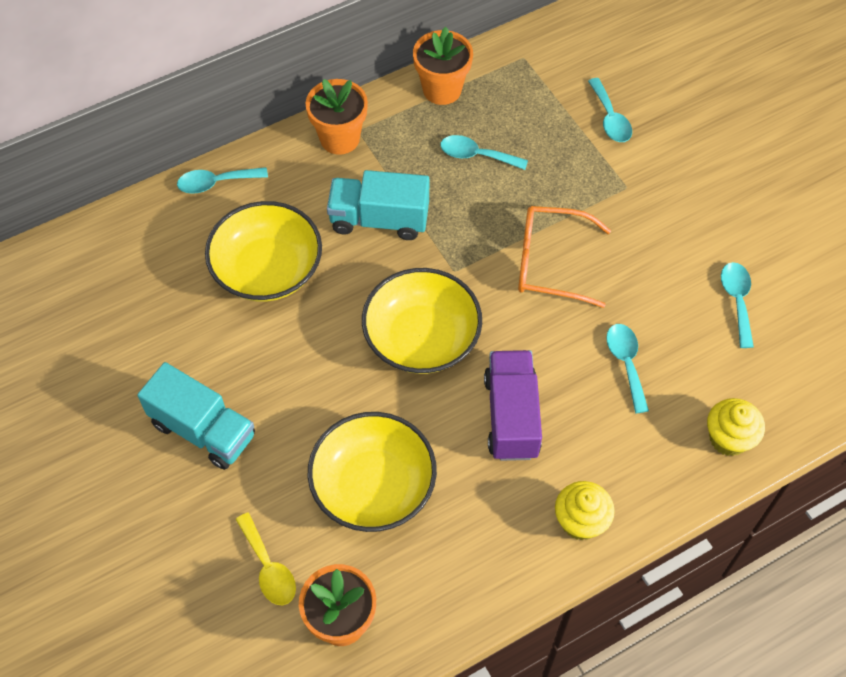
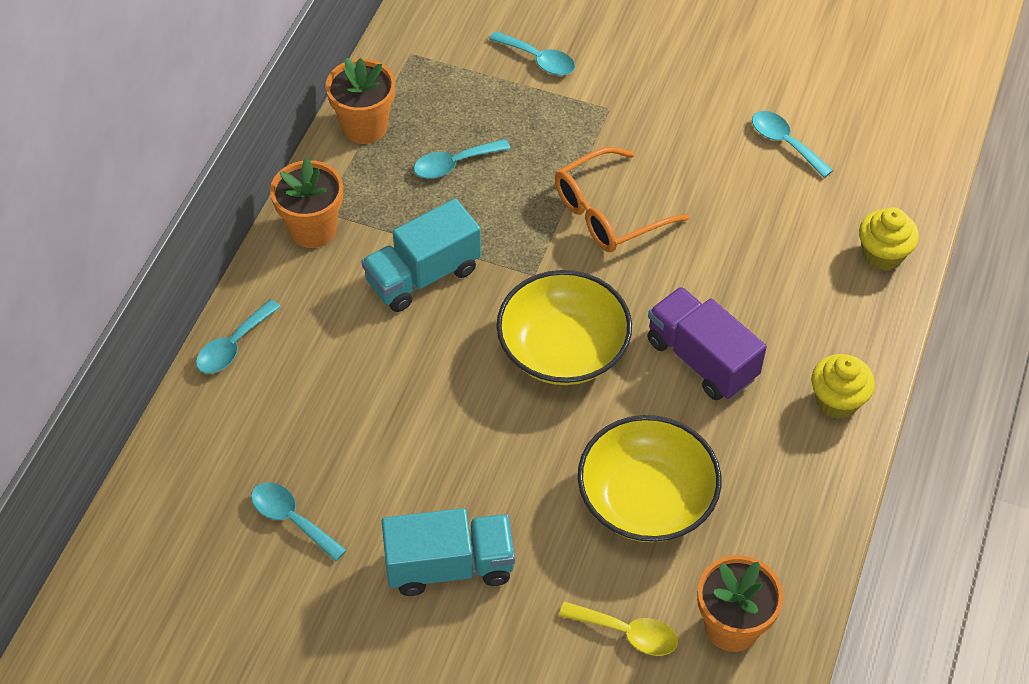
camera: 40 degrees left, 5 degrees down
(267, 269) = (364, 387): yellow bowl -> none
(626, 363) = (749, 251): turquoise spoon -> turquoise spoon (291, 519)

